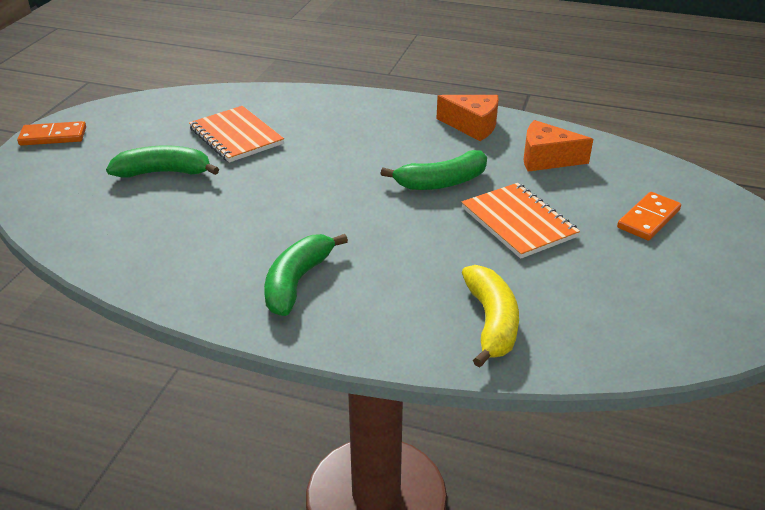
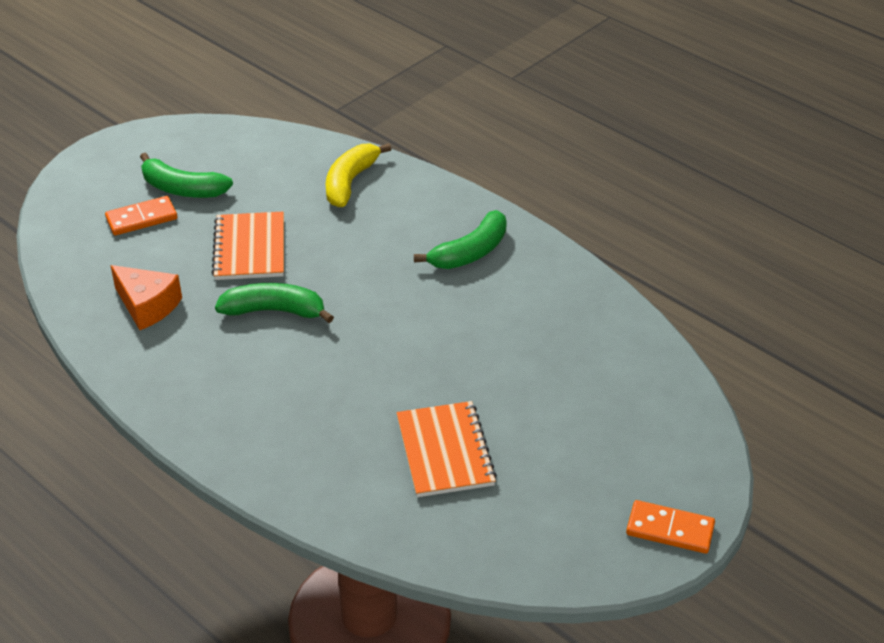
camera: 155 degrees left, 5 degrees up
(164, 172) = (546, 417): green banana -> green banana (183, 189)
(472, 126) = (170, 376): orange cheese -> none

